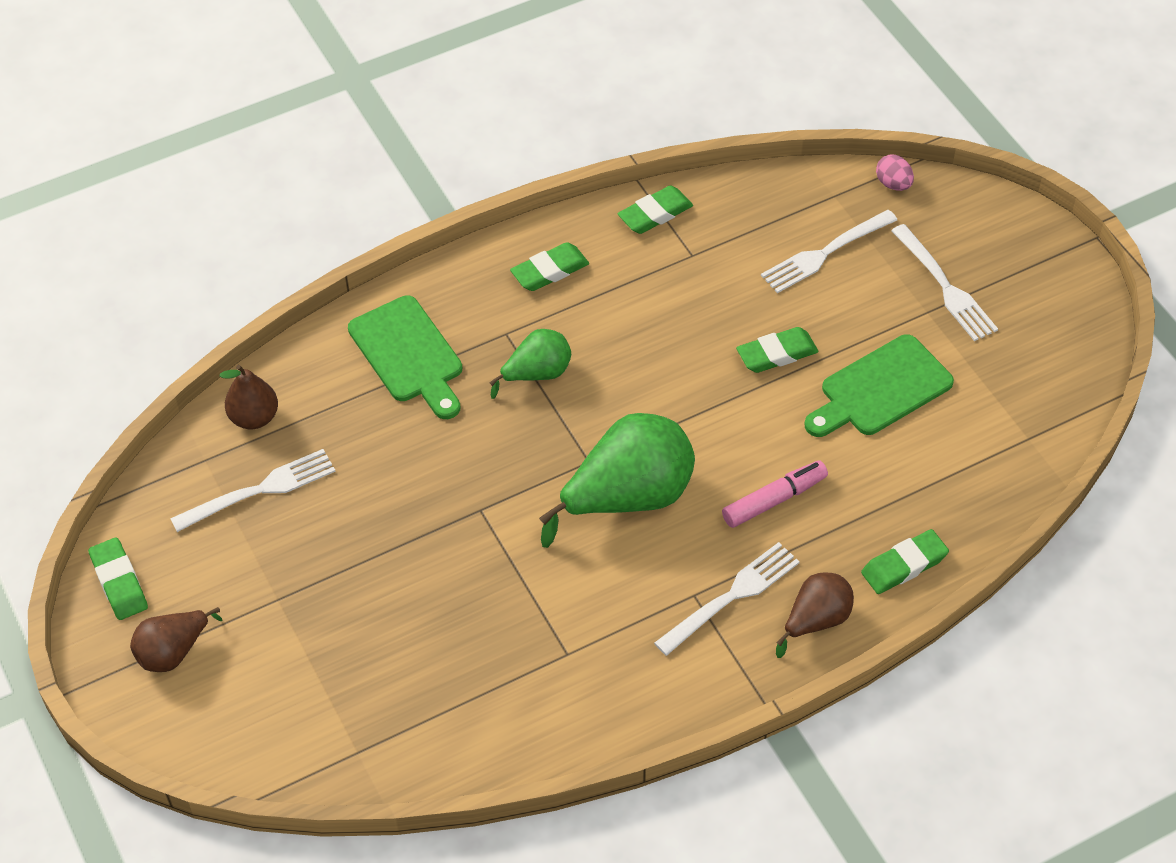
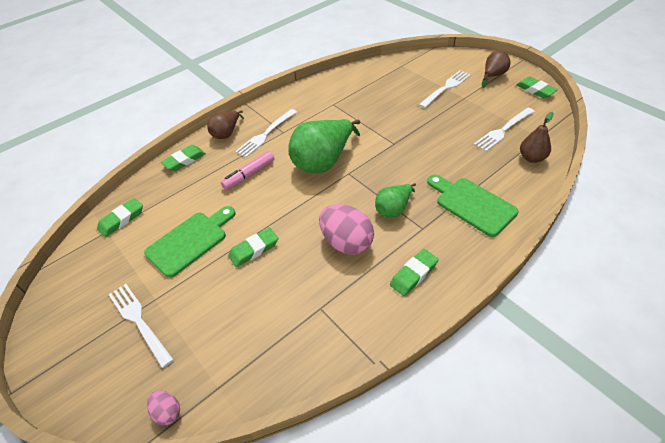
camera: 170 degrees right, 5 degrees down
(630, 335) = (346, 242): none -> pink egg
(655, 214) = (355, 337): green eraser -> green eraser (121, 219)
(825, 253) = (224, 330): white fork -> white fork (446, 88)

